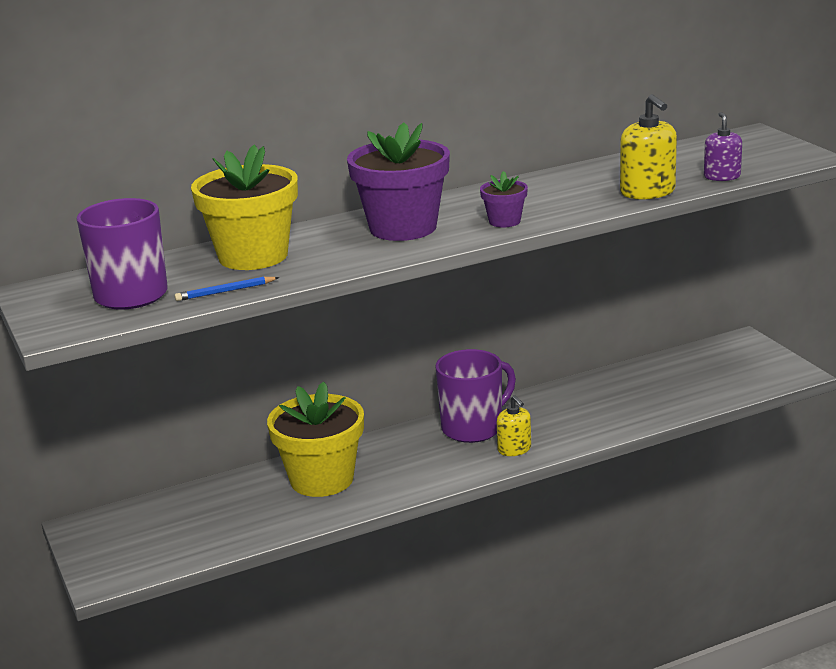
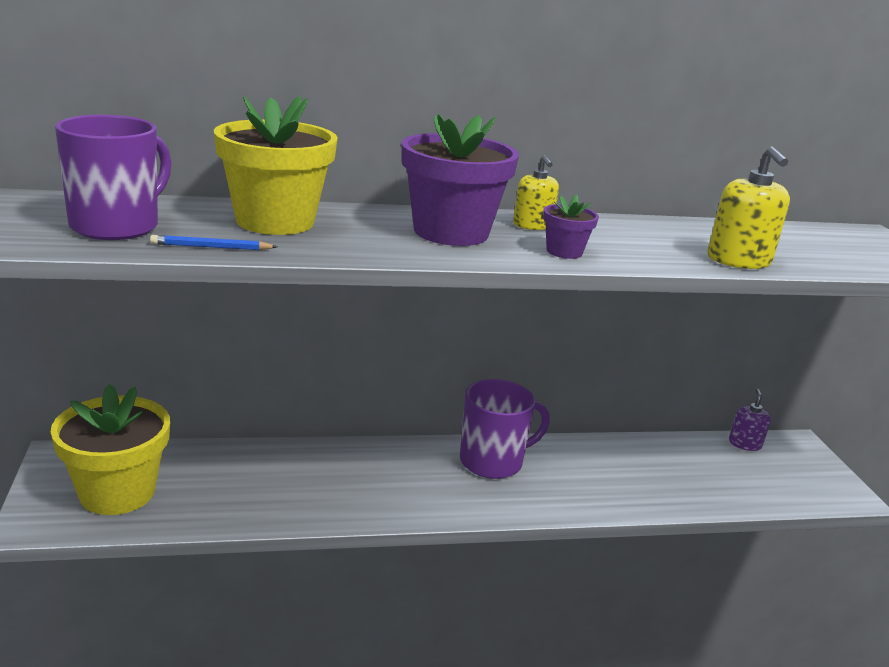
camera: 10 degrees right, 0 degrees up
(322, 479) = (316, 474): yellow flower pot -> yellow flower pot (117, 492)
(514, 449) = (524, 498): yellow soap dispenser -> yellow soap dispenser (532, 225)
(722, 176) = (829, 265): purple soap dispenser -> purple soap dispenser (745, 444)

